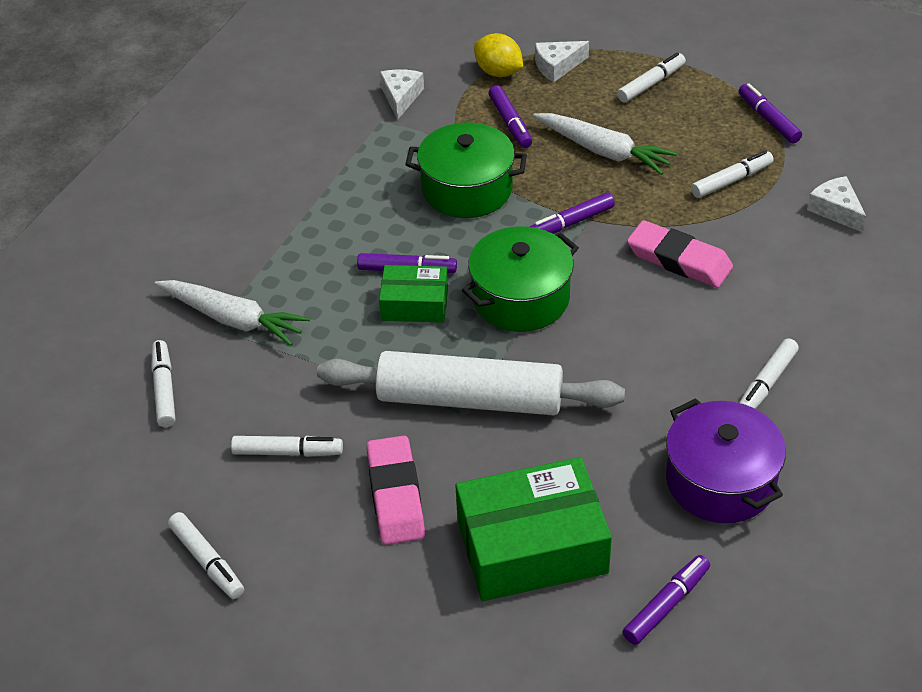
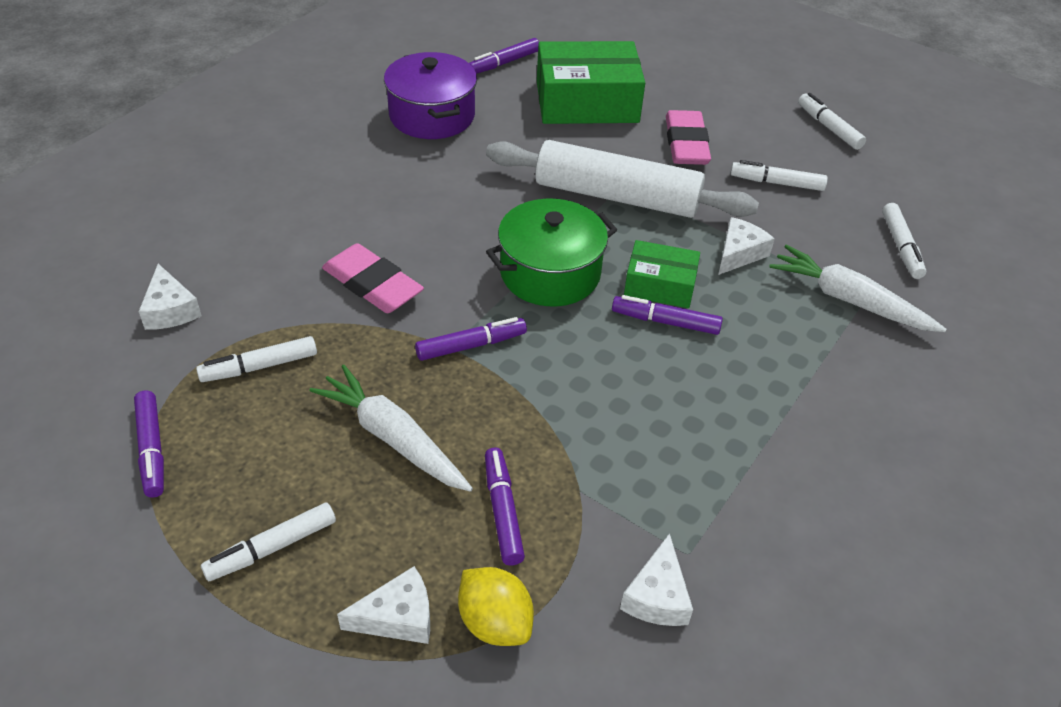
camera: 175 degrees left, 0 degrees up
(336, 351) = (739, 253): none -> white cheese
(467, 189) = (583, 412): green pot -> none
(766, 384) = (356, 169): white marker -> none

